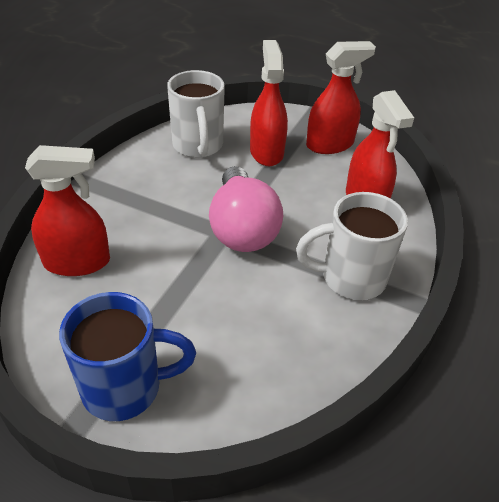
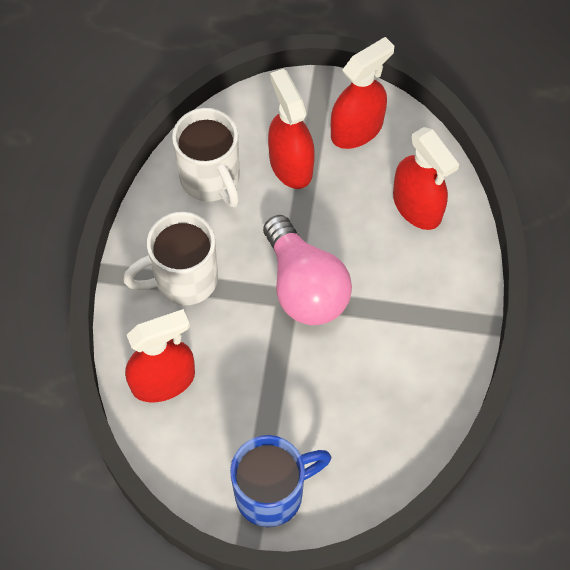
camera: 15 degrees left, 20 degrees up
(350, 278) = (427, 315): white mug -> white mug (183, 279)

